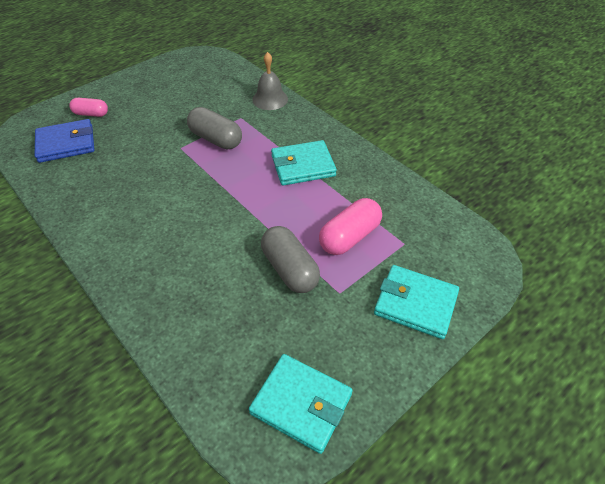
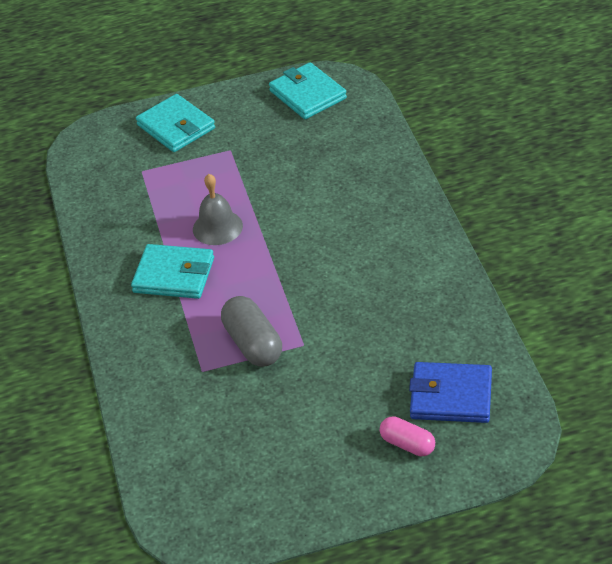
camera: 150 degrees left, 5 degrees down
(270, 99) = (143, 392): grey bell -> grey bell (217, 227)
(290, 269) = (259, 177): grey capsule -> none
(349, 237) = (185, 189): pink capsule -> none

